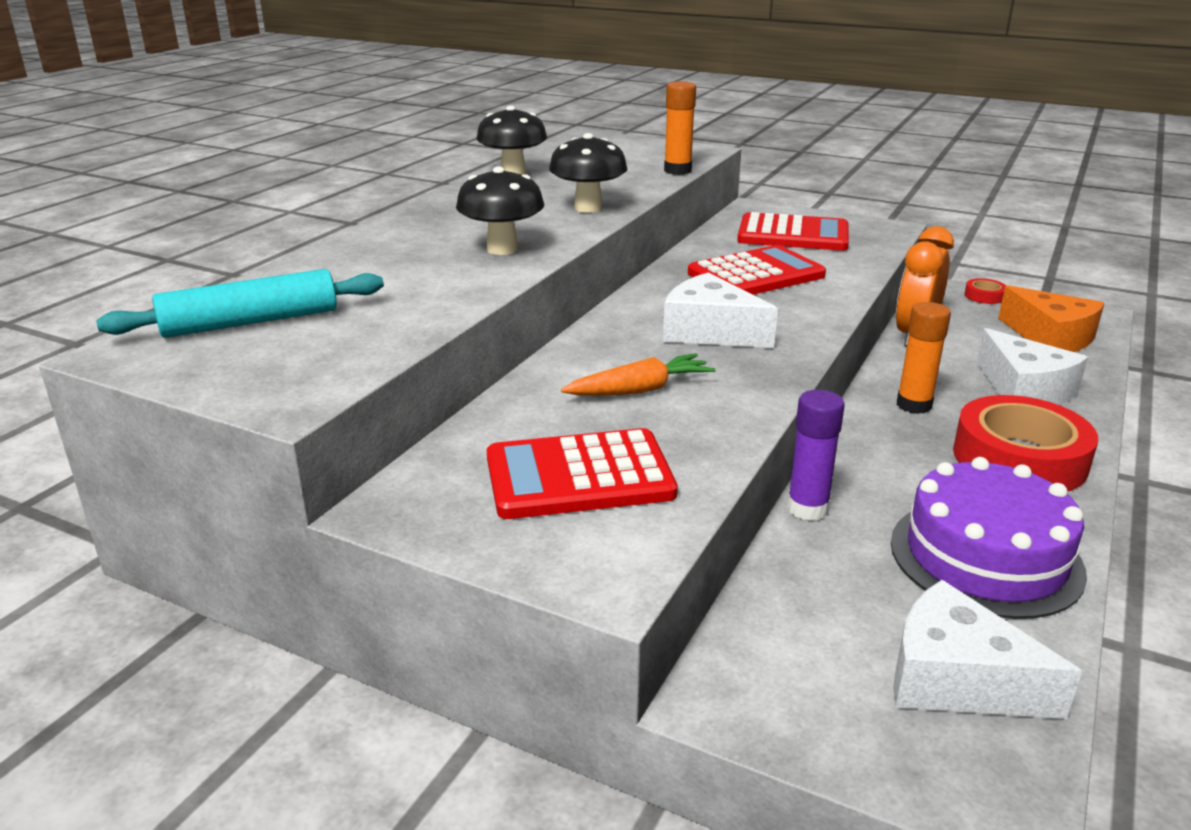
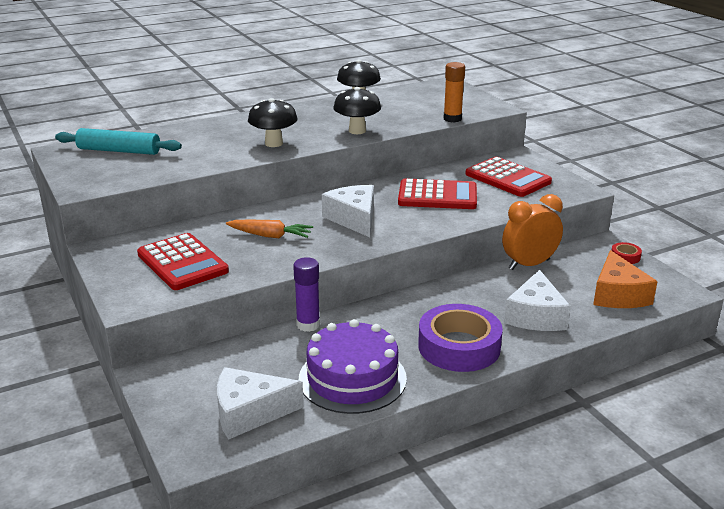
camera: 35 degrees right, 0 degrees up
(579, 476) = (182, 263): red calculator -> red calculator turned 150 degrees counterclockwise
(914, 405) = (453, 300): orange glue stick -> none
(956, 679) = (249, 413): white cheese -> white cheese turned 75 degrees counterclockwise
(1019, 458) = (459, 346): red tape -> purple tape

